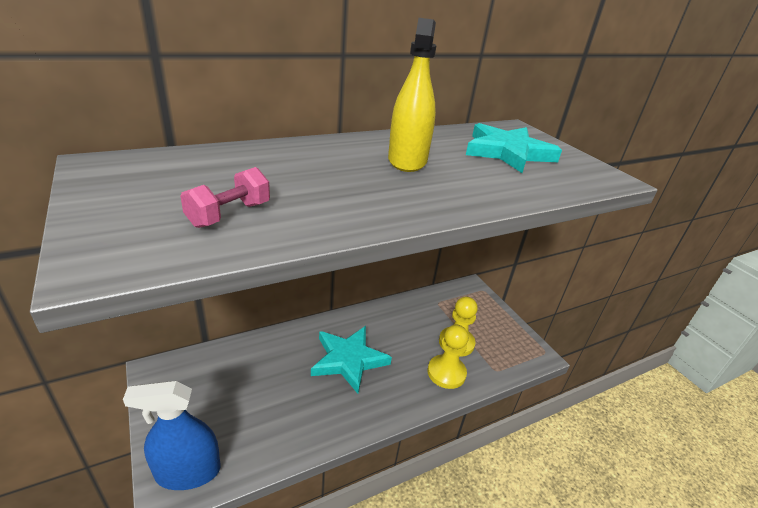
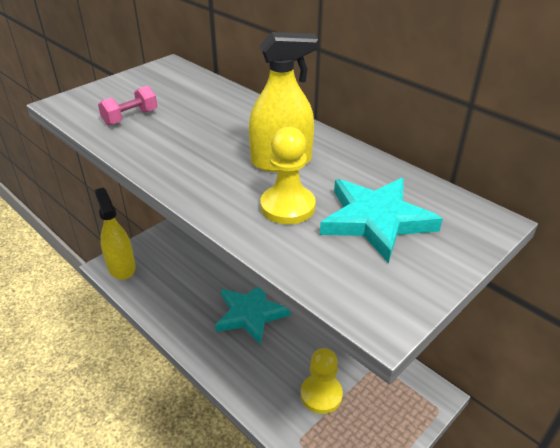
camera: 75 degrees right, 5 degrees up
(188, 471) = (121, 267): blue spray bottle -> yellow spray bottle
(229, 214) = (130, 117): pink dumbbell -> pink dumbbell turned 60 degrees counterclockwise
(446, 373) = (272, 393): yellow pawn -> yellow pawn (287, 207)

